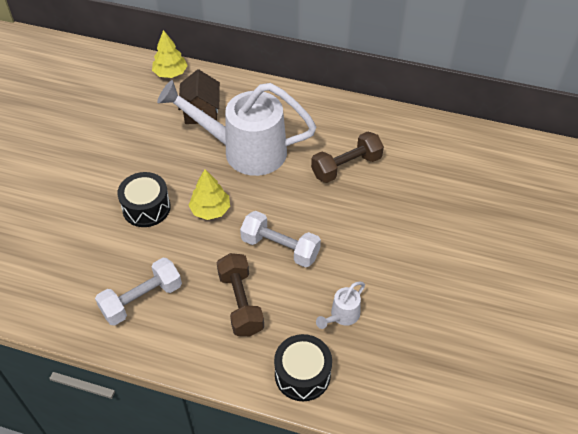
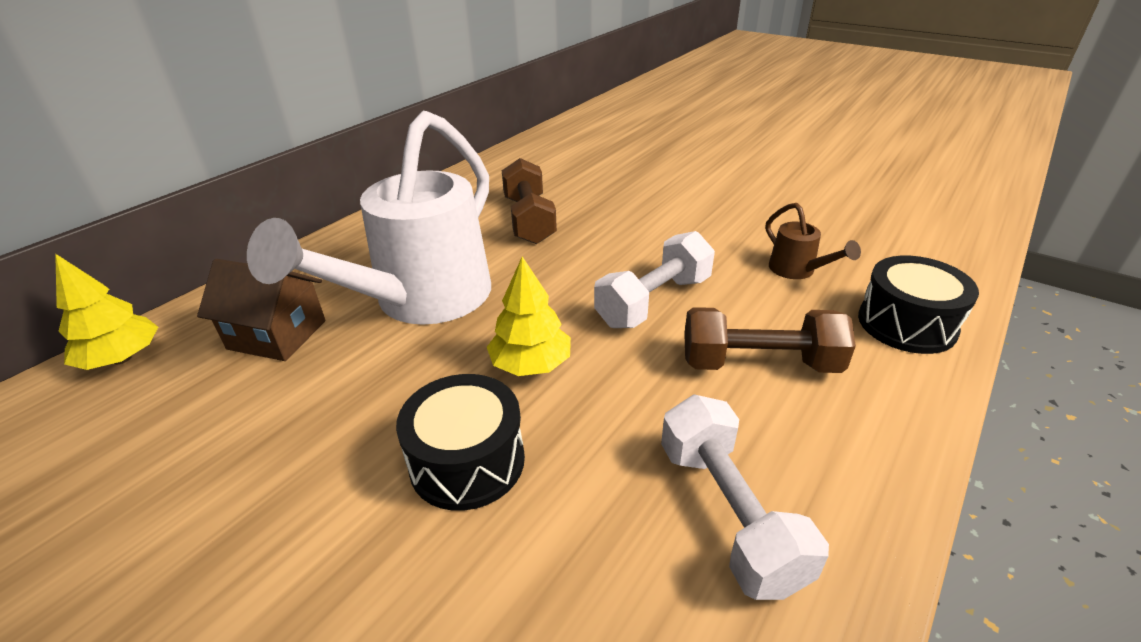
camera: 70 degrees left, 15 degrees down
(342, 316) = (797, 271): white watering can -> brown watering can

